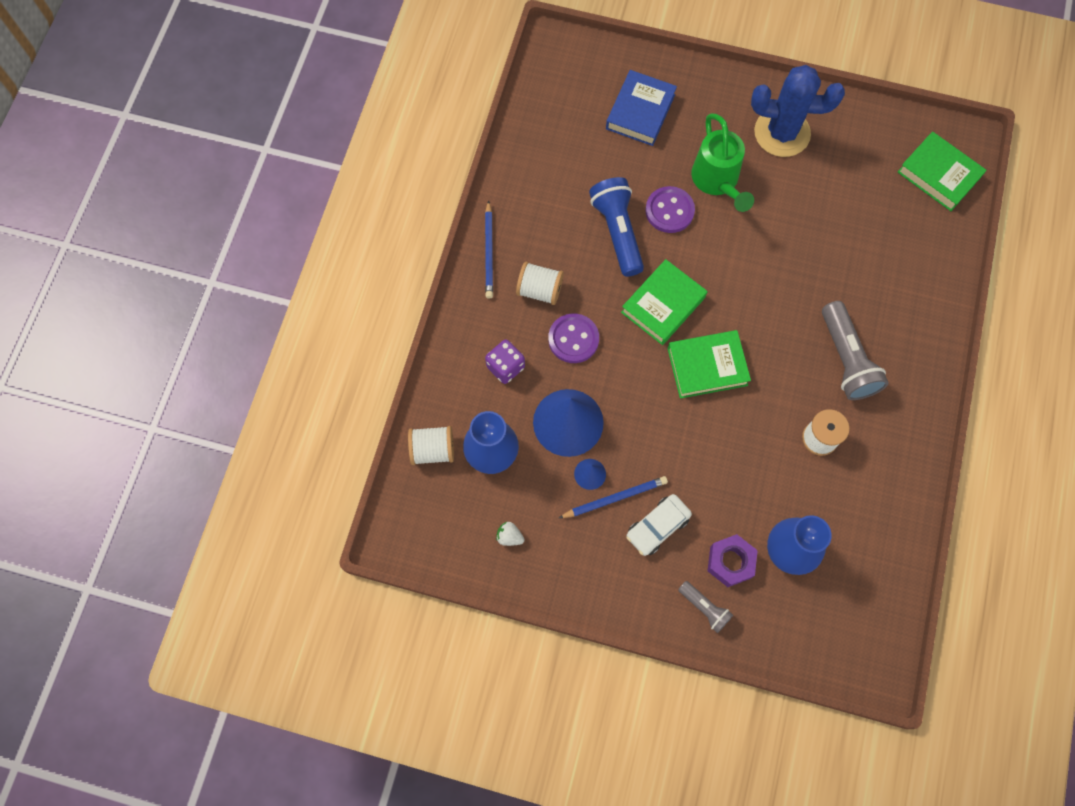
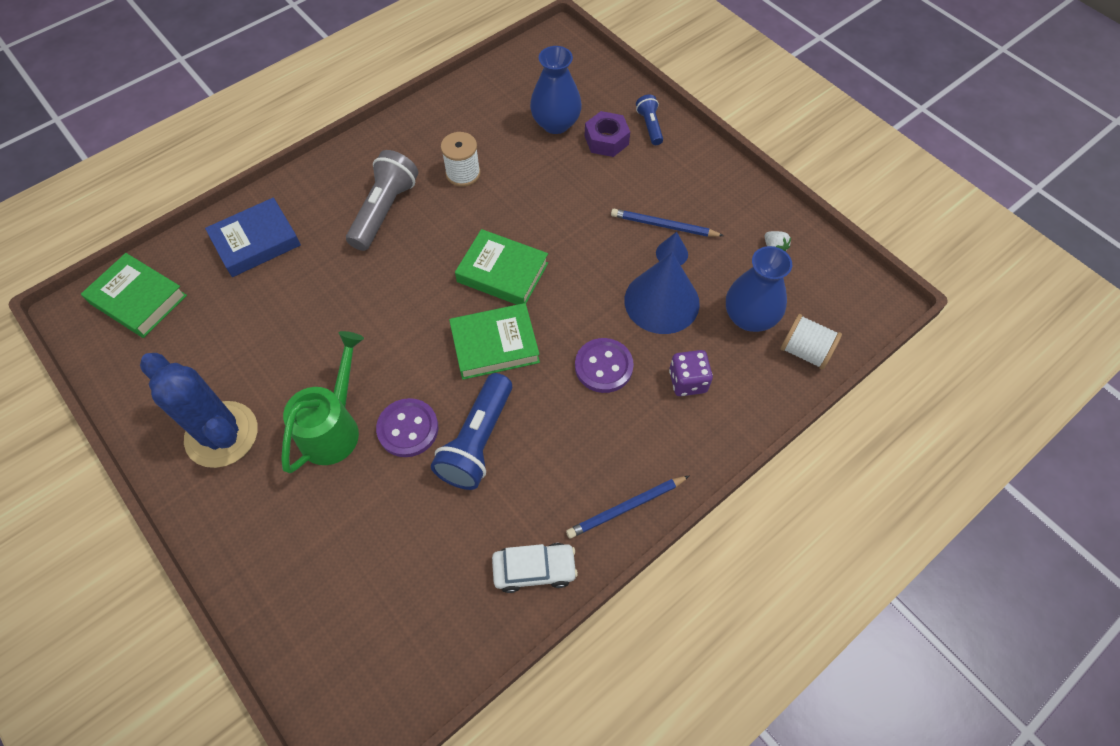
camera: 145 degrees left, 10 degrees down
(489, 252) = (626, 508): blue pencil -> blue pencil turned 150 degrees counterclockwise
(539, 290) = (602, 433): white spool -> none
(640, 112) = (334, 563): blue book -> blue book (256, 242)
(657, 527) = (644, 189): white car -> white car (534, 570)
(704, 608) = (650, 126): grey flashlight -> blue flashlight
(938, 175) = (138, 299): green book -> green book turned 45 degrees counterclockwise

